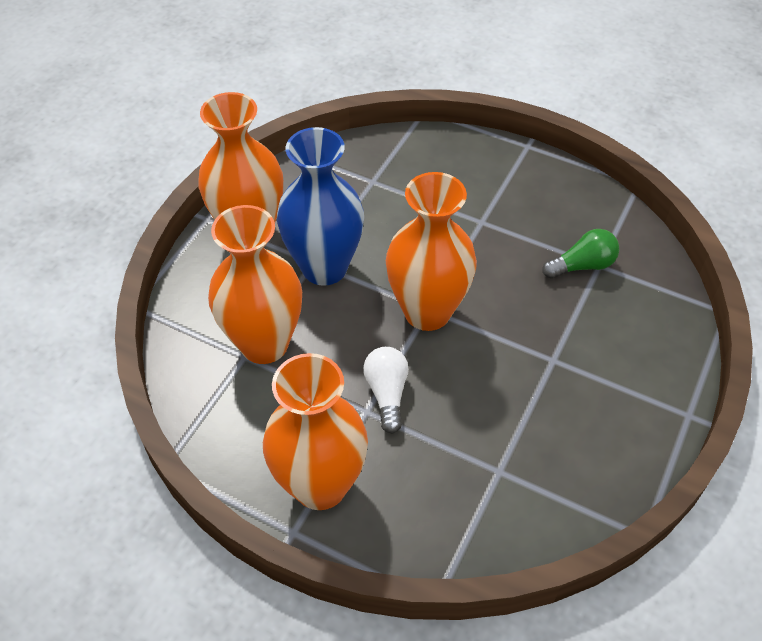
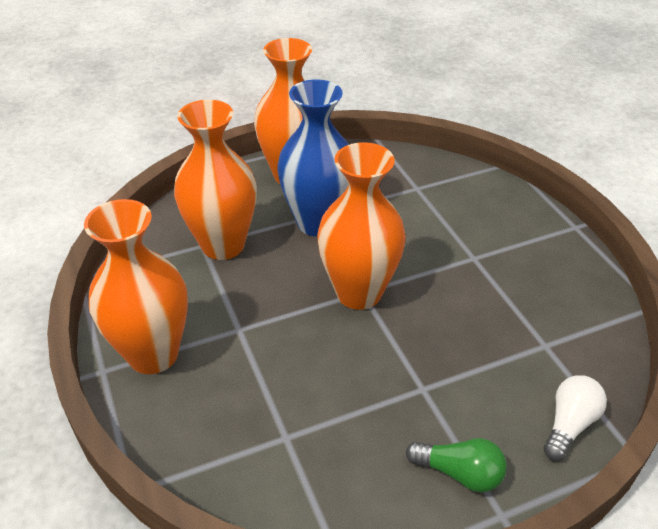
camera: 40 degrees right, 10 degrees down
(387, 393) = (266, 327): white light bulb -> white light bulb (569, 424)
(582, 265) = (528, 336): green light bulb -> green light bulb (459, 473)

